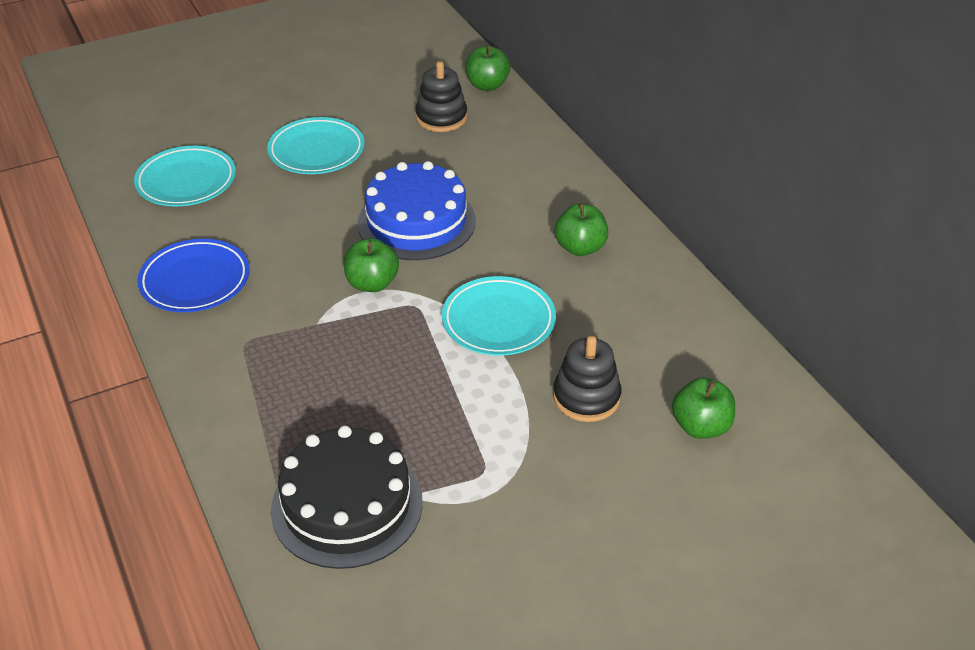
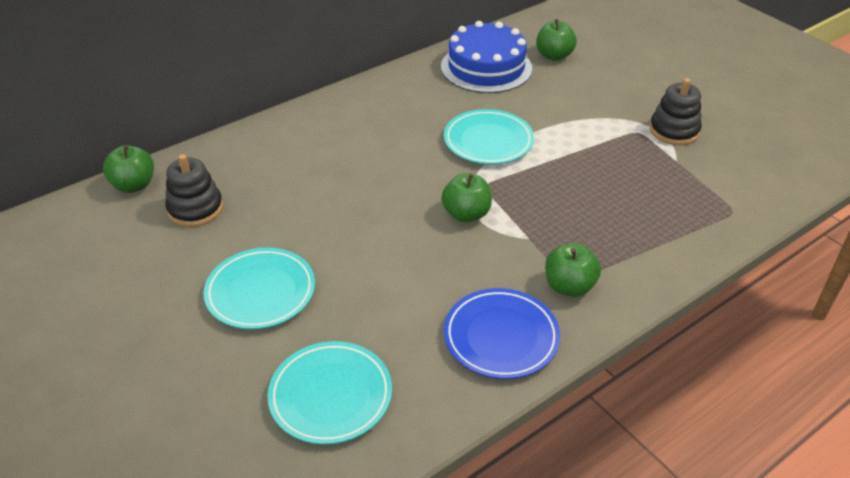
camera: 100 degrees left, 0 degrees up
(347, 505) = (702, 187): black cake -> none
(416, 222) = (373, 201): blue cake -> blue cake (486, 67)
(580, 248) = (389, 111): green apple -> green apple (569, 286)
(586, 397) = (549, 97): black stacking toy -> black stacking toy (674, 131)

